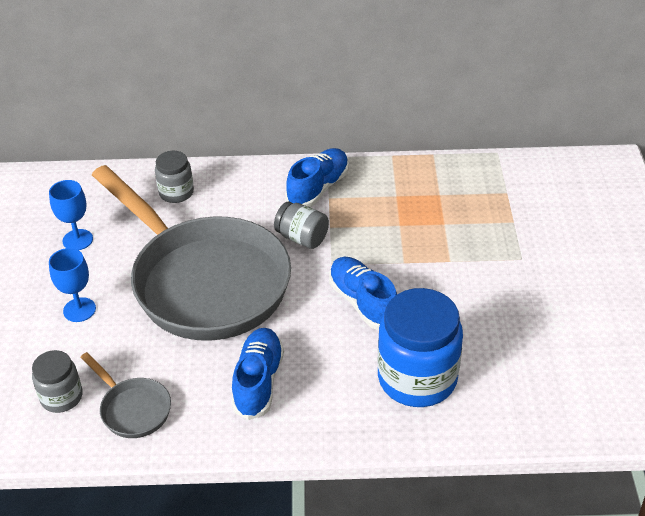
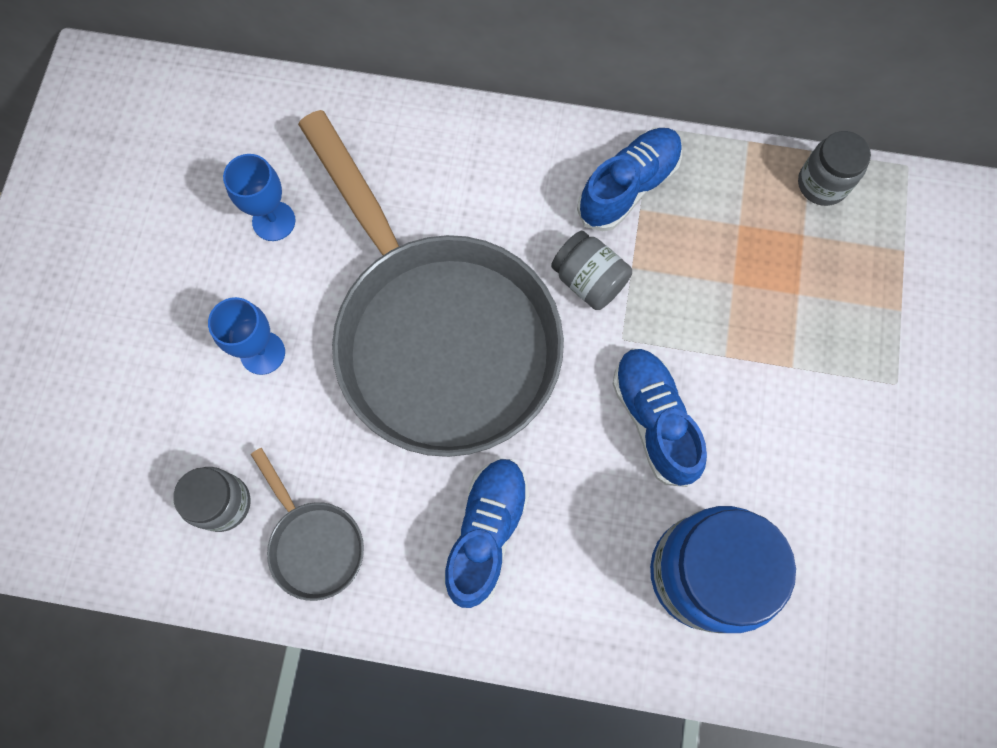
camera: 10 degrees right, 30 degrees up
(176, 193) = (423, 156): grey jar -> grey jar (822, 184)

